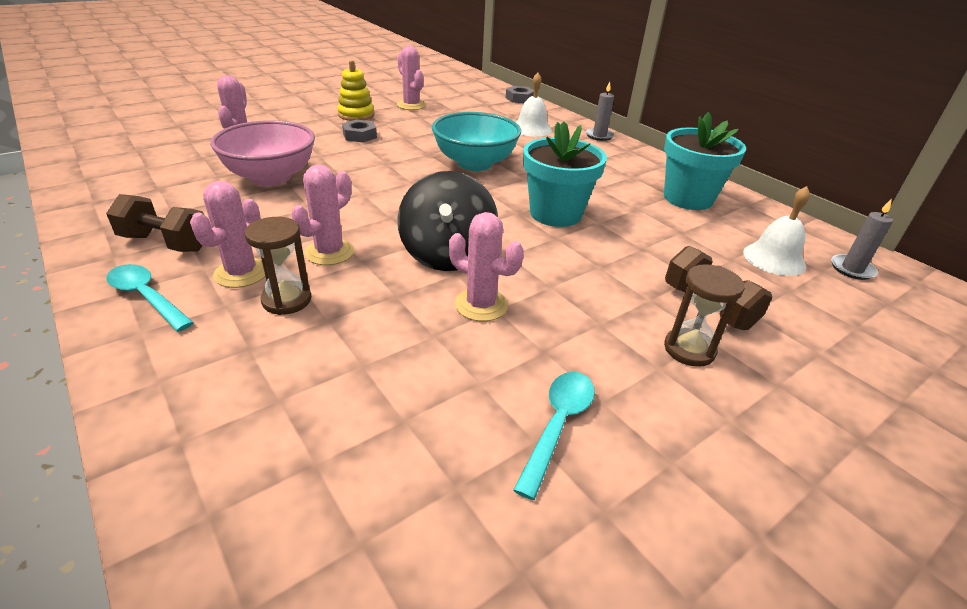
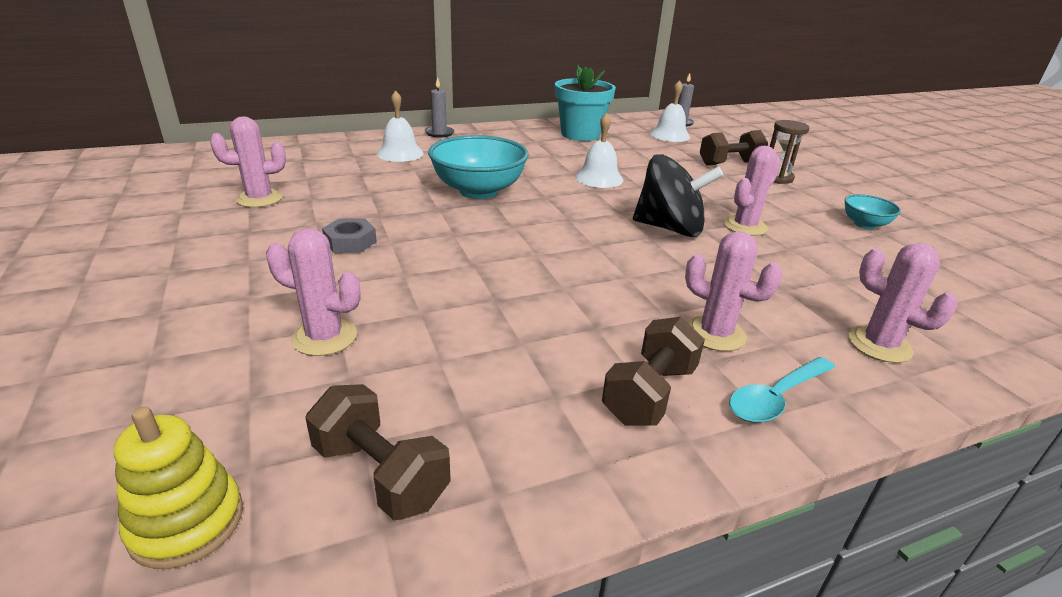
camera: 75 degrees left, 5 degrees down
(120, 174) = (380, 474): none -> brown dumbbell
(271, 177) = (463, 312): pink bowl -> none
(287, 300) = (759, 308): brown hourglass -> none
(329, 252) = (668, 282): pink cactus -> pink cactus (879, 345)
(356, 115) = (262, 237): yellow stacking toy -> yellow stacking toy (187, 522)
(519, 98) = (300, 142): grey nut -> none
(555, 214) = (599, 178): turquoise flower pot -> white bell
(557, 425) = (864, 224): turquoise spoon -> turquoise bowl

